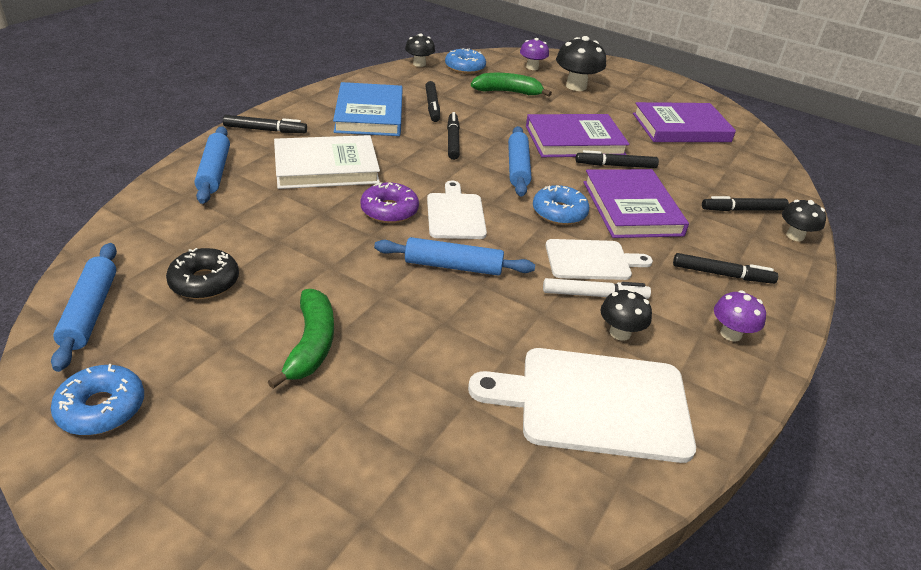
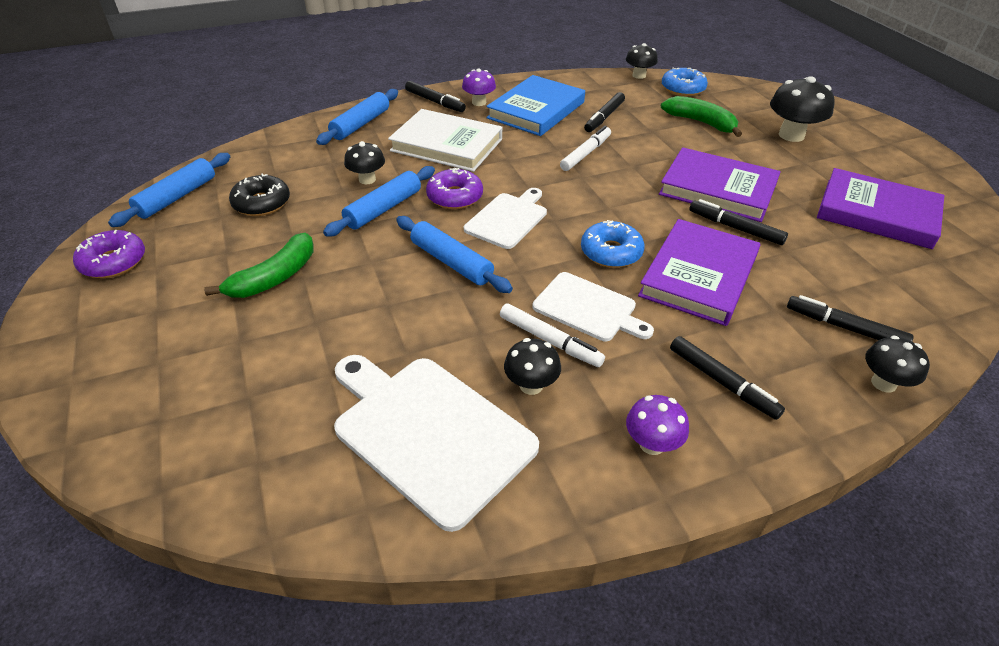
camera: 40 degrees right, 5 degrees up
(101, 408) = (113, 262): blue donut -> purple donut
(288, 222) = (367, 179): none -> black mushroom
(453, 141) = (585, 154): black marker -> white marker
(518, 168) = (620, 197): blue rolling pin -> blue rolling pin (383, 209)
(532, 67) = (761, 104): purple mushroom -> purple mushroom (479, 102)

